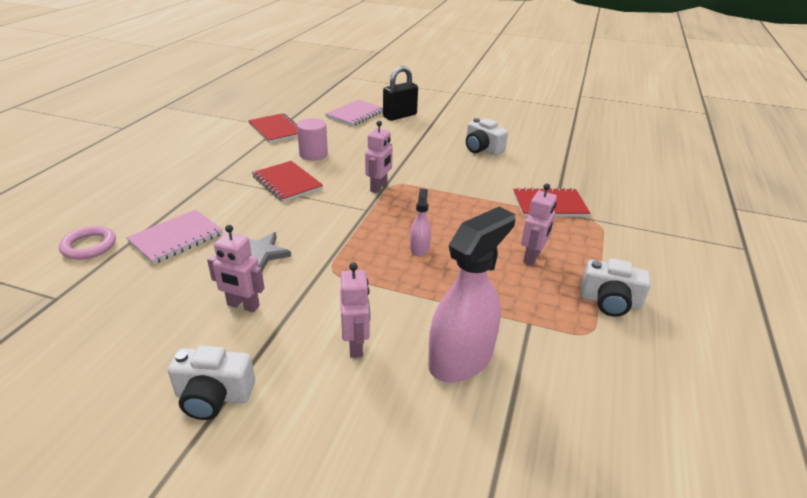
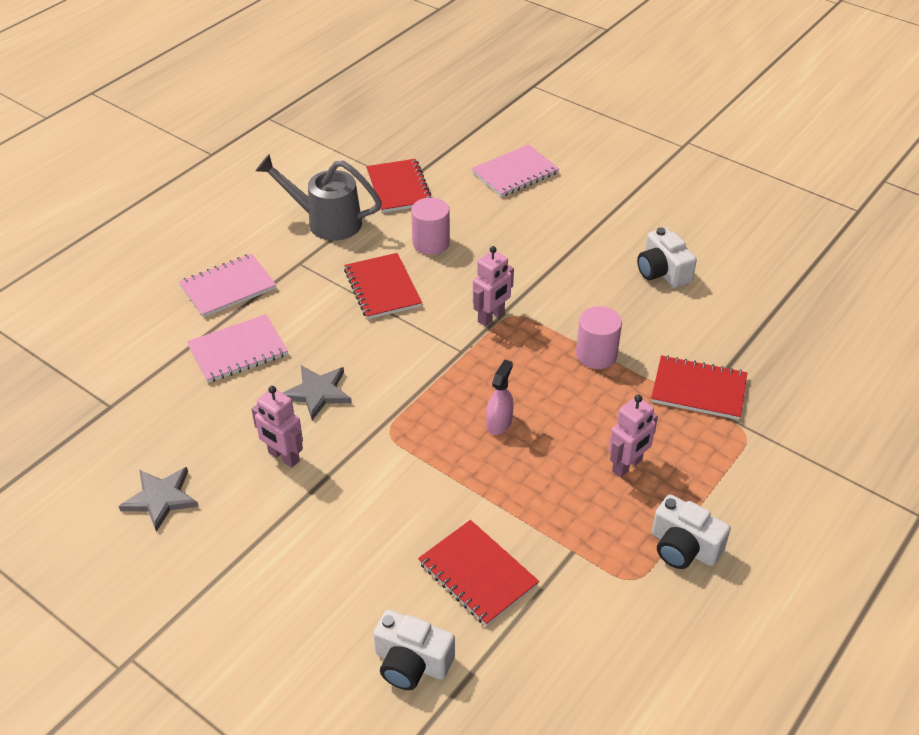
camera: 20 degrees right, 10 degrees up
(89, 246) = (149, 343): pink ring -> none
(124, 365) = (160, 498): none -> grey star
(156, 199) = (228, 287): none -> pink notebook
(213, 396) = (231, 552): white camera -> white camera (411, 662)
(228, 153) = (327, 222): none -> grey watering can
(356, 345) = (379, 531): pink robot -> none
(400, 116) = (576, 185): black padlock -> none
(461, 359) = (478, 574): pink spray bottle -> red notebook
(467, 197) = (596, 355): none -> pink cylinder

